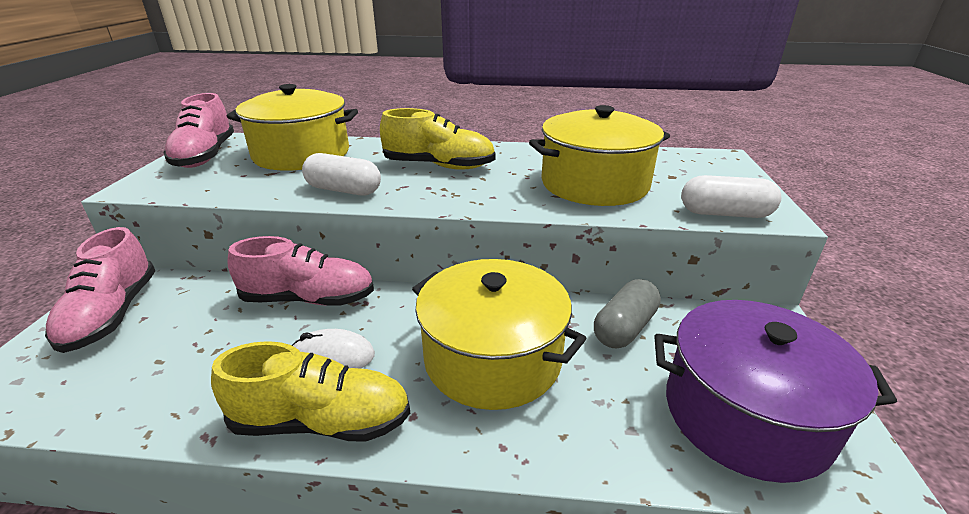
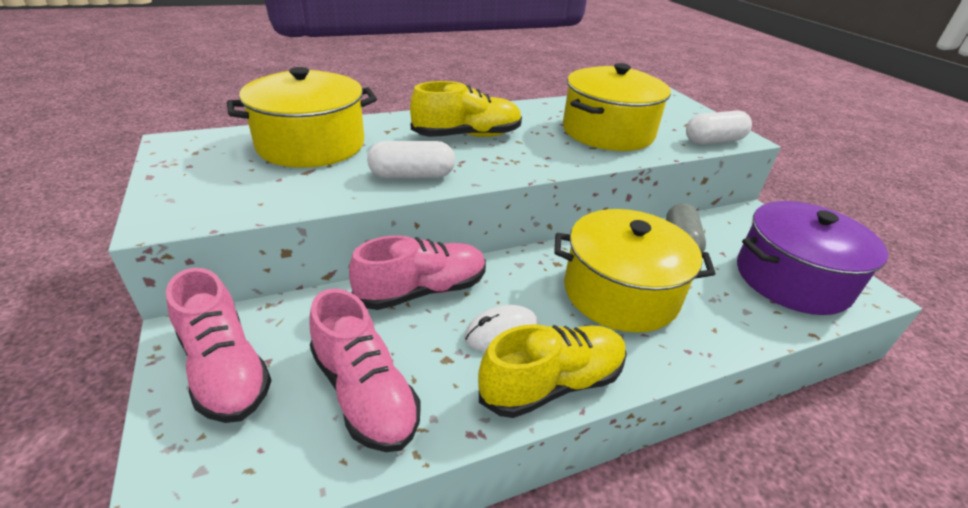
camera: 30 degrees left, 5 degrees up
(205, 156) = (195, 165): pink shoe -> pink shoe (364, 393)

